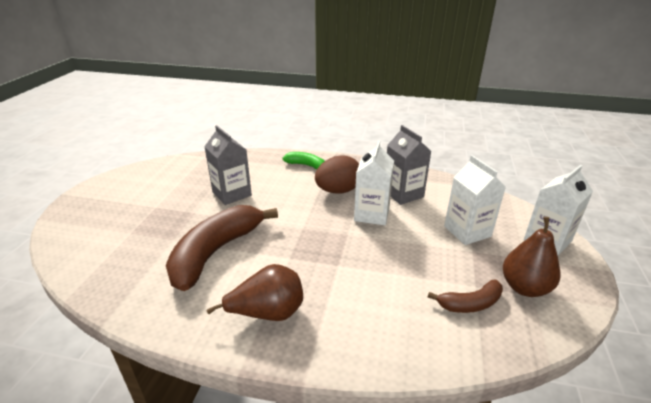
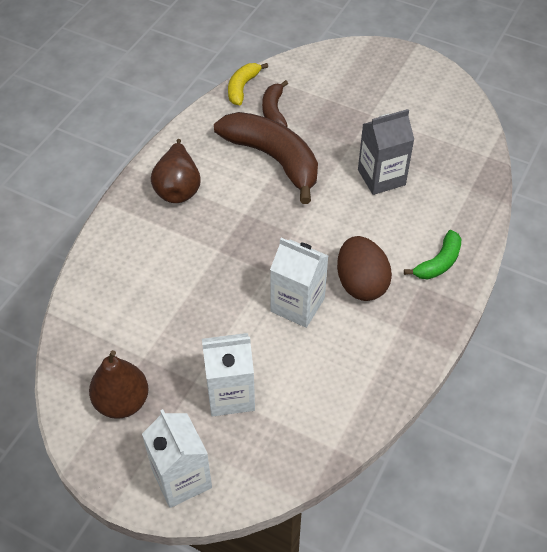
camera: 105 degrees right, 20 degrees up
(99, 295) = (242, 87): none -> yellow banana
(403, 194) = (334, 356): grey carton -> none
(470, 304) = (123, 341): brown banana -> brown banana (274, 111)

